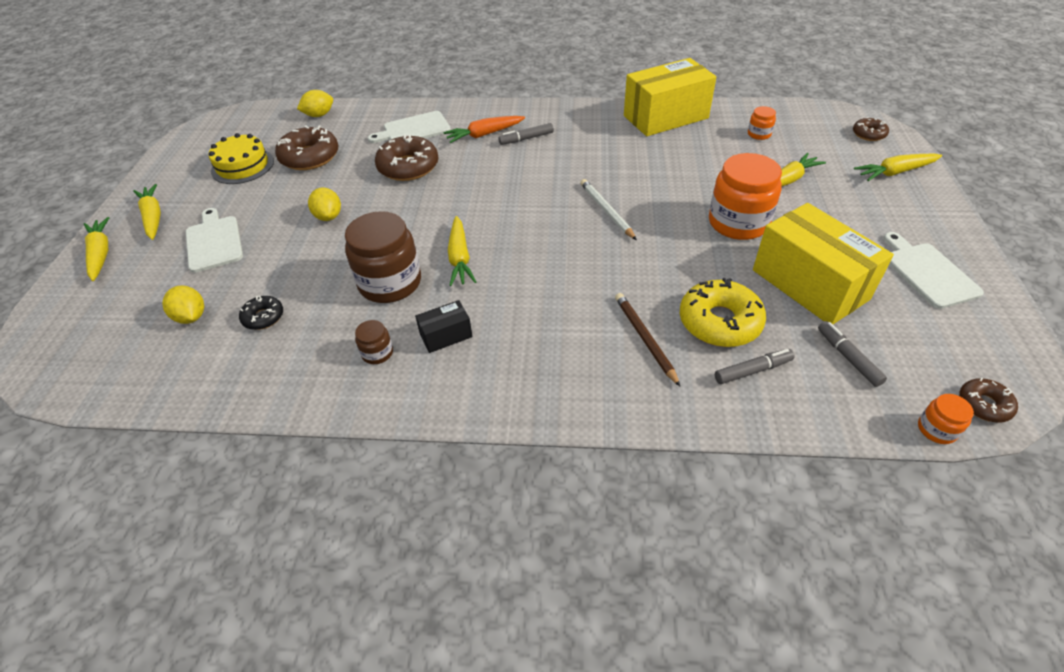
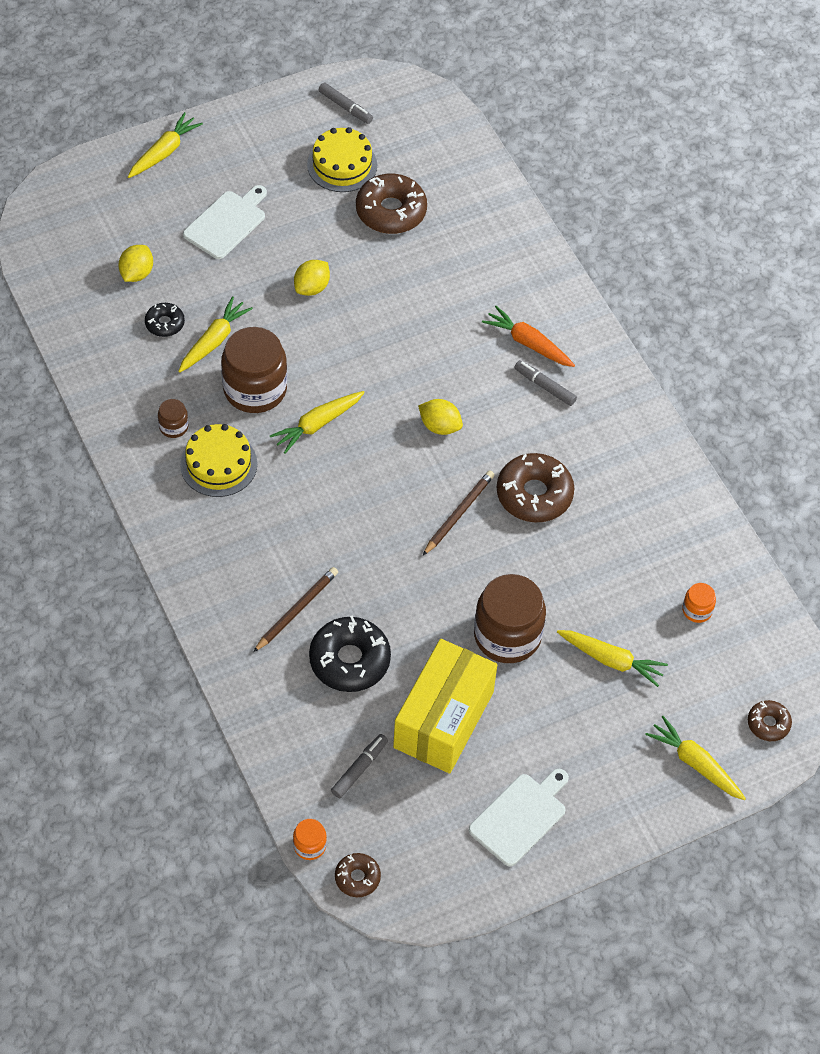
camera: 55 degrees right, 10 degrees up
(153, 217) = (229, 152): yellow carrot -> yellow carrot (214, 341)
(319, 115) = (469, 169): yellow lemon -> yellow lemon (440, 426)
(408, 167) = (427, 307): brown donut -> brown donut (534, 494)
(413, 129) = (496, 273): white cutting board -> none
(446, 335) = (218, 464): black box -> yellow cake
(606, 211) = (458, 514): white pencil -> brown pencil
(665, 117) = (676, 504): yellow box -> none
(719, 322) = (349, 660): yellow donut -> black donut
(738, 223) = (507, 635): orange jar -> brown jar
(752, 370) = (303, 701): grey marker -> grey marker (345, 107)

